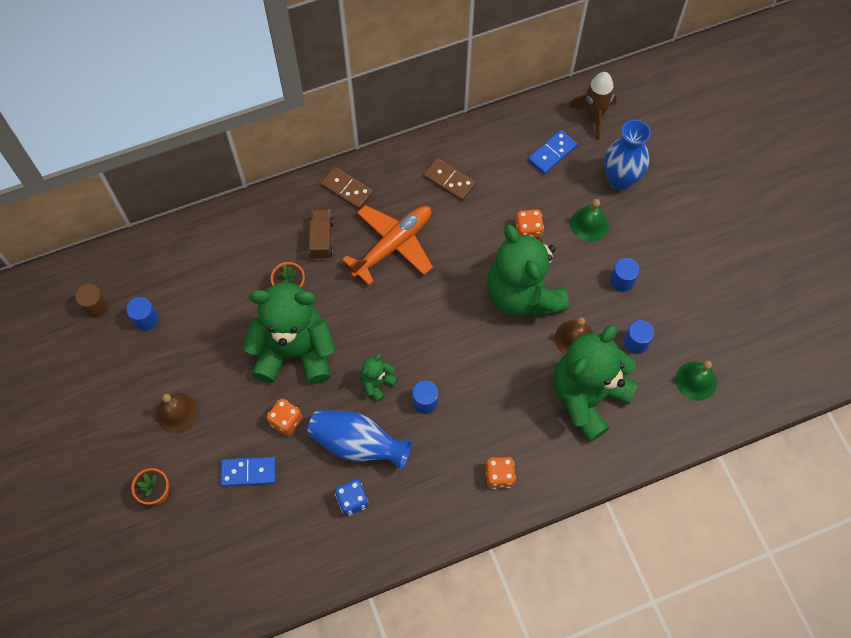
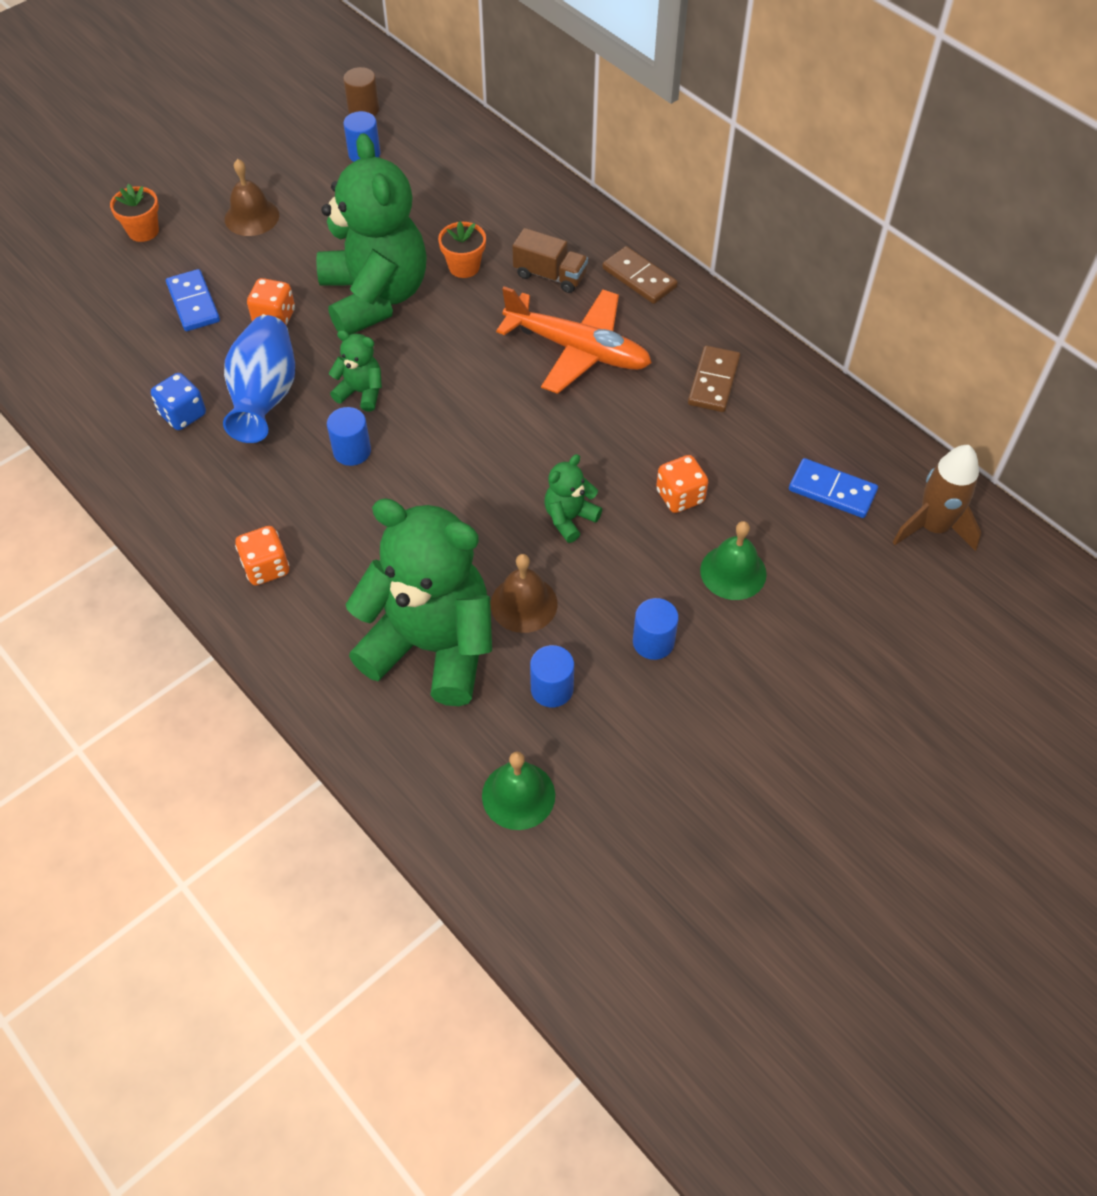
camera: 70 degrees right, 10 degrees down
(321, 239) = (550, 275): brown truck -> brown truck turned 45 degrees clockwise
(346, 189) = (639, 278): brown domino -> brown domino turned 60 degrees counterclockwise
(523, 294) = (569, 518): green teddy bear -> green teddy bear, size x0.43
(620, 180) = (836, 593): blue vase -> none

